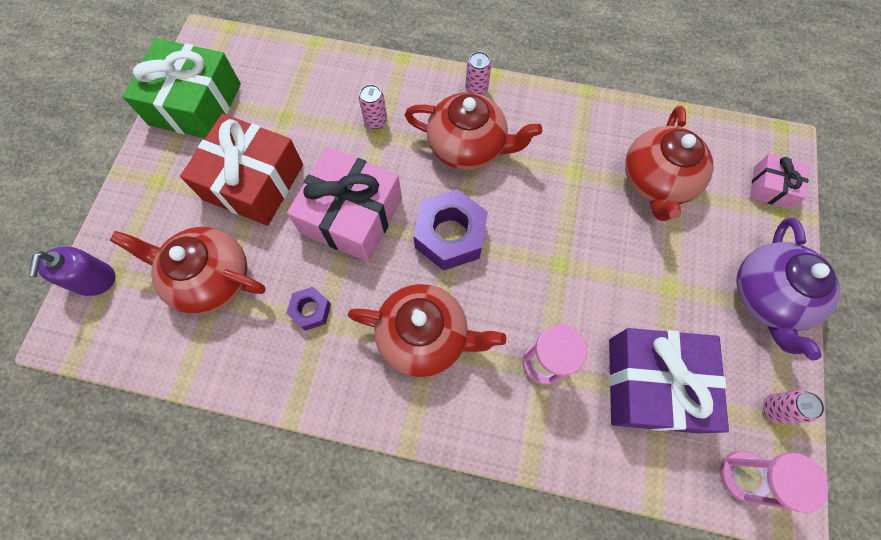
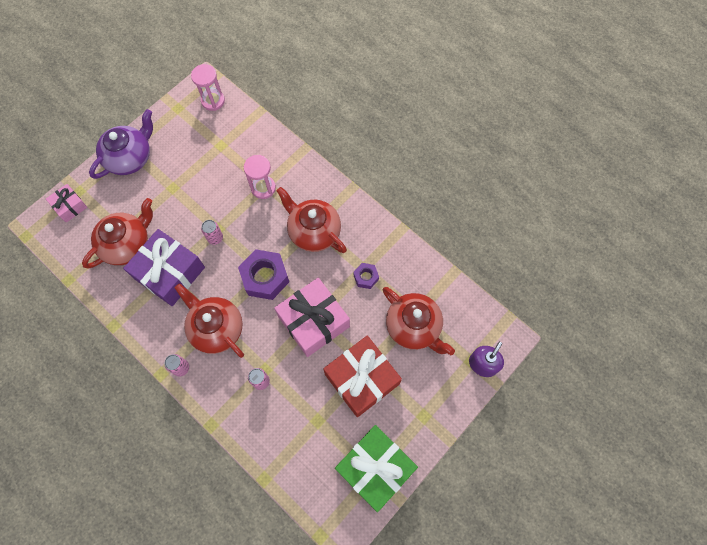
camera: 150 degrees left, 0 degrees up
(652, 384) = (220, 152): purple gift -> purple gift (169, 273)
(774, 409) = (175, 115): pink can -> pink can (215, 238)

